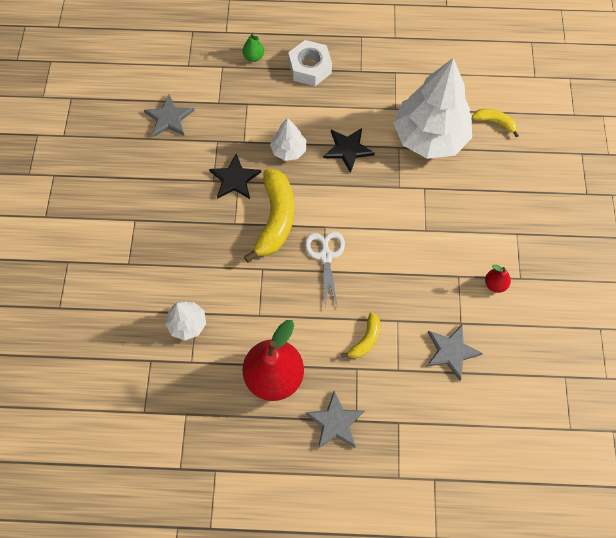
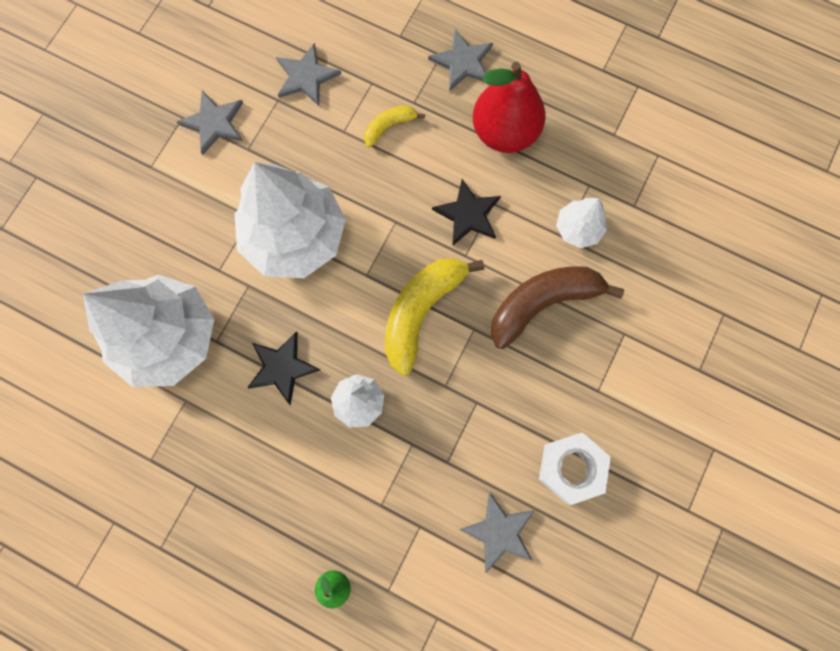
camera: 155 degrees left, 10 degrees up
(194, 259) = (542, 303): none -> brown banana
(234, 179) = (448, 391): black star -> black star (468, 214)
(310, 68) = (263, 526): white nut -> white nut (571, 468)
(326, 256) = (384, 238): white scissors -> none
(387, 230) = (295, 236): none -> white tree
(495, 122) = (73, 319): yellow banana -> none
(495, 284) = (214, 123): red pear -> grey star

